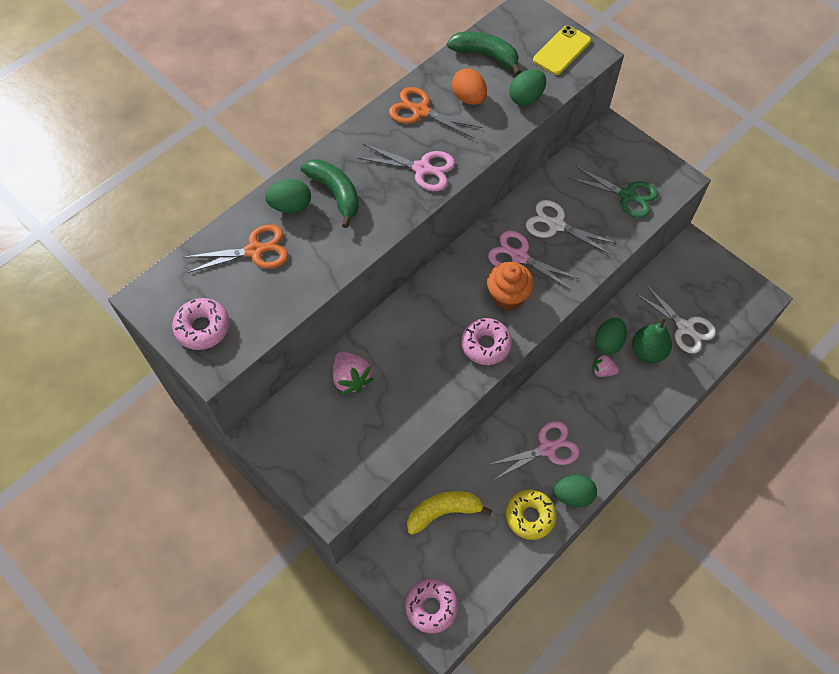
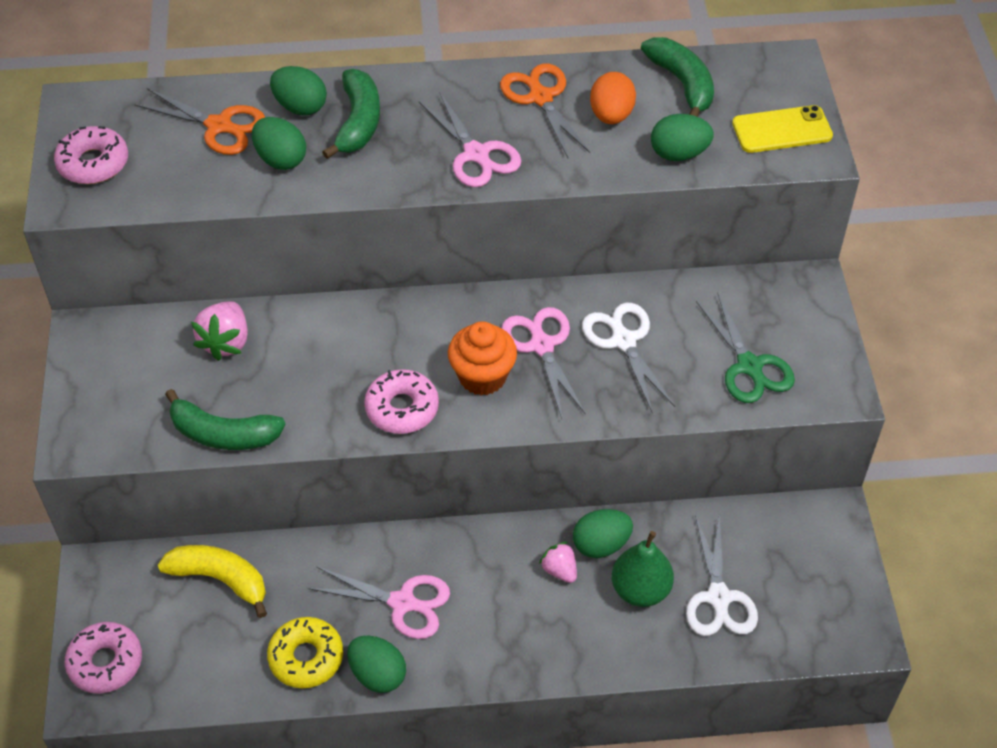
camera: 40 degrees right, 10 degrees down
(315, 246) = (281, 159): none -> green egg
(407, 432) = (223, 434): none -> green banana

